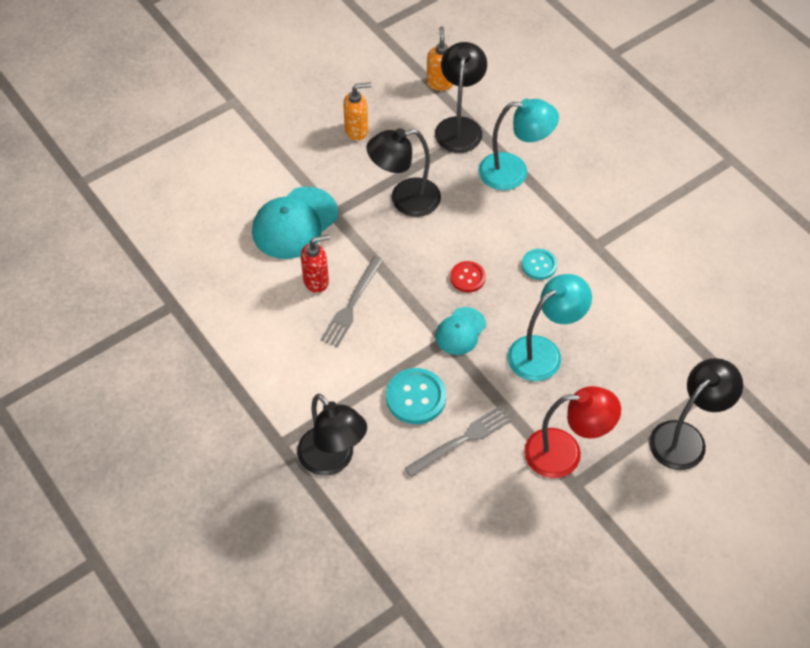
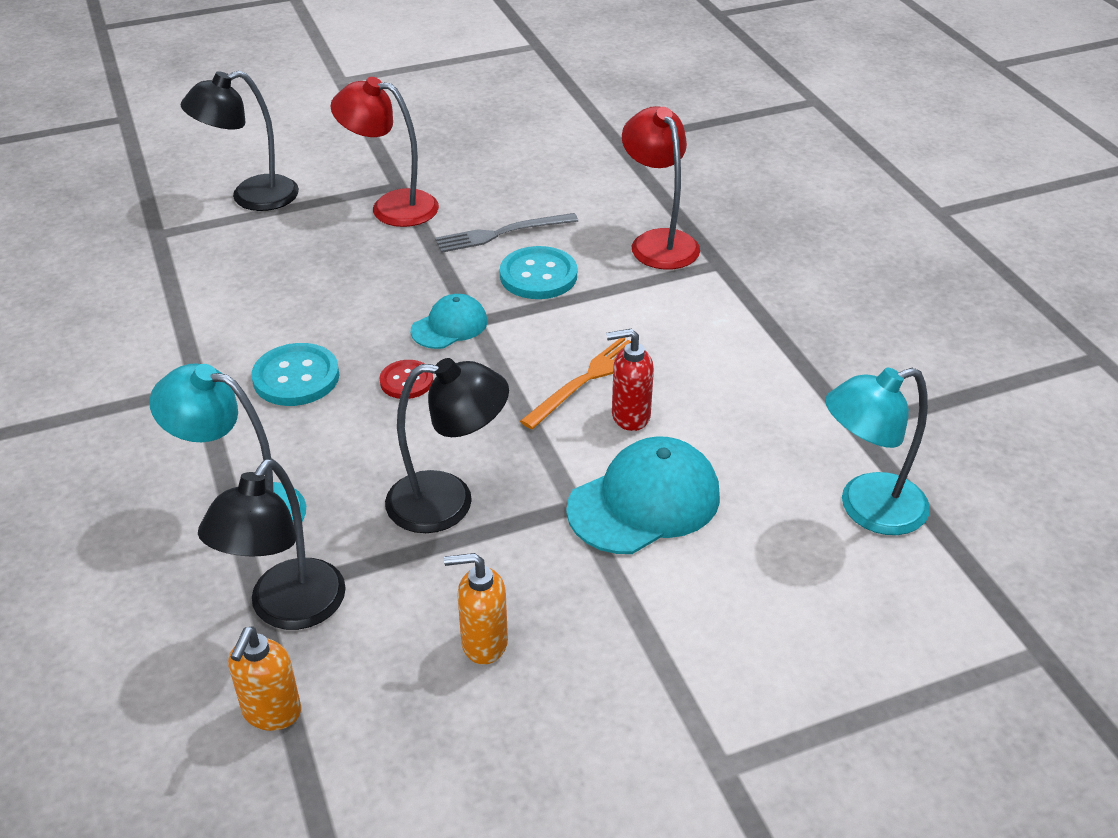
camera: 165 degrees left, 15 degrees down
(332, 460) = (658, 242): black lamp -> red lamp
(352, 304) = (586, 380): grey fork -> orange fork
(539, 265) = (296, 377): turquoise button -> turquoise button, size x1.61
(544, 352) = (355, 289): turquoise lamp -> turquoise lamp (867, 509)

